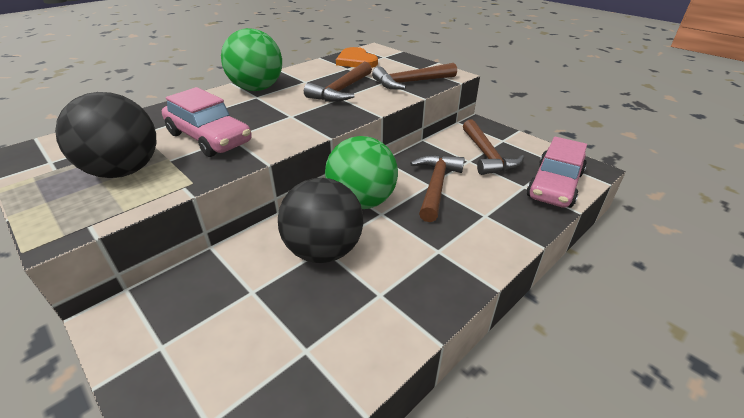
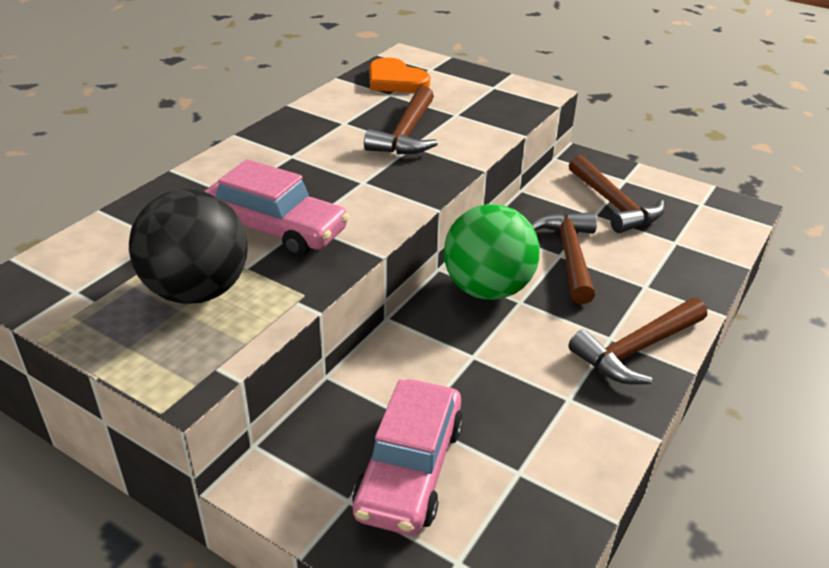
camera: 15 degrees left, 0 degrees up
(257, 89) = (282, 142): green ball -> none
(324, 251) = (475, 359): black ball -> none
(411, 82) = (493, 112): brown hammer -> brown hammer (637, 350)
(554, 185) = (709, 236): pink car -> pink car (409, 469)

